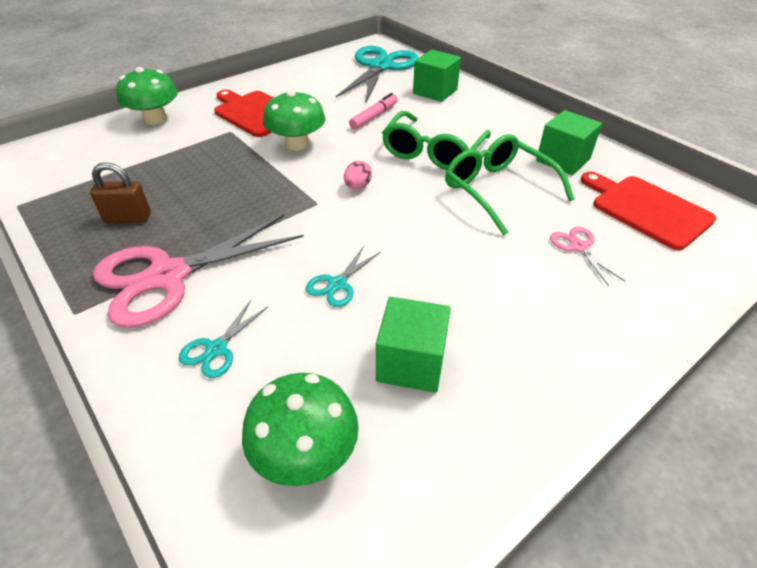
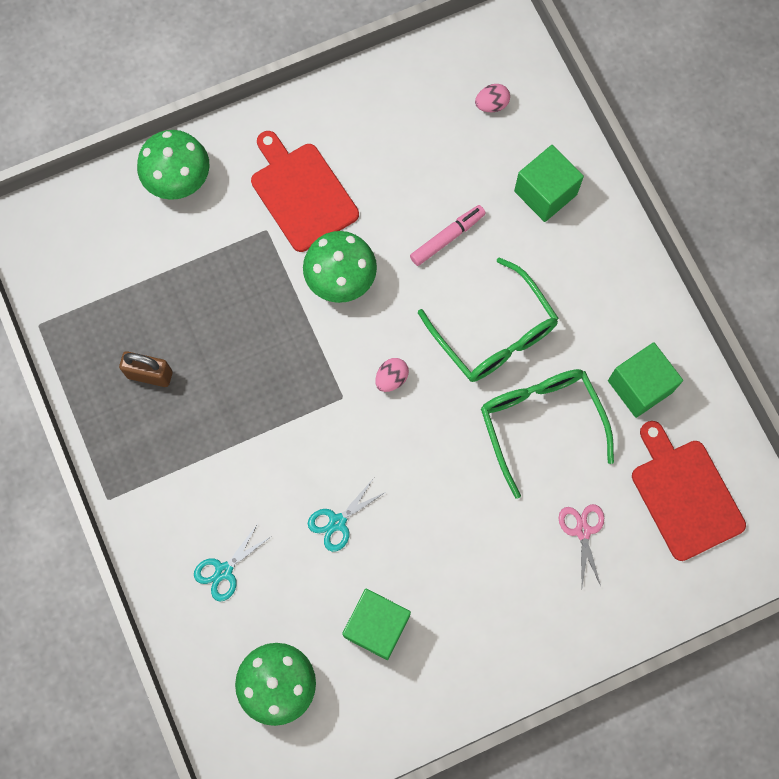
camera: 15 degrees right, 30 degrees up
(168, 276) = (188, 472): pink scissors -> none
(380, 67) = (491, 105): turquoise scissors -> pink egg
(432, 152) = (494, 333): green glasses -> green glasses turned 75 degrees counterclockwise

